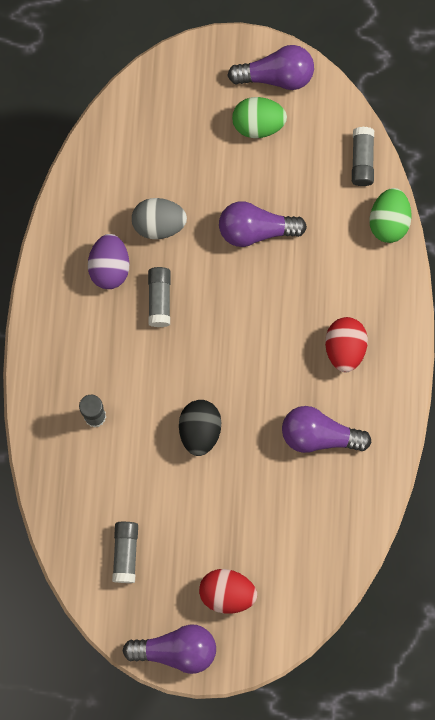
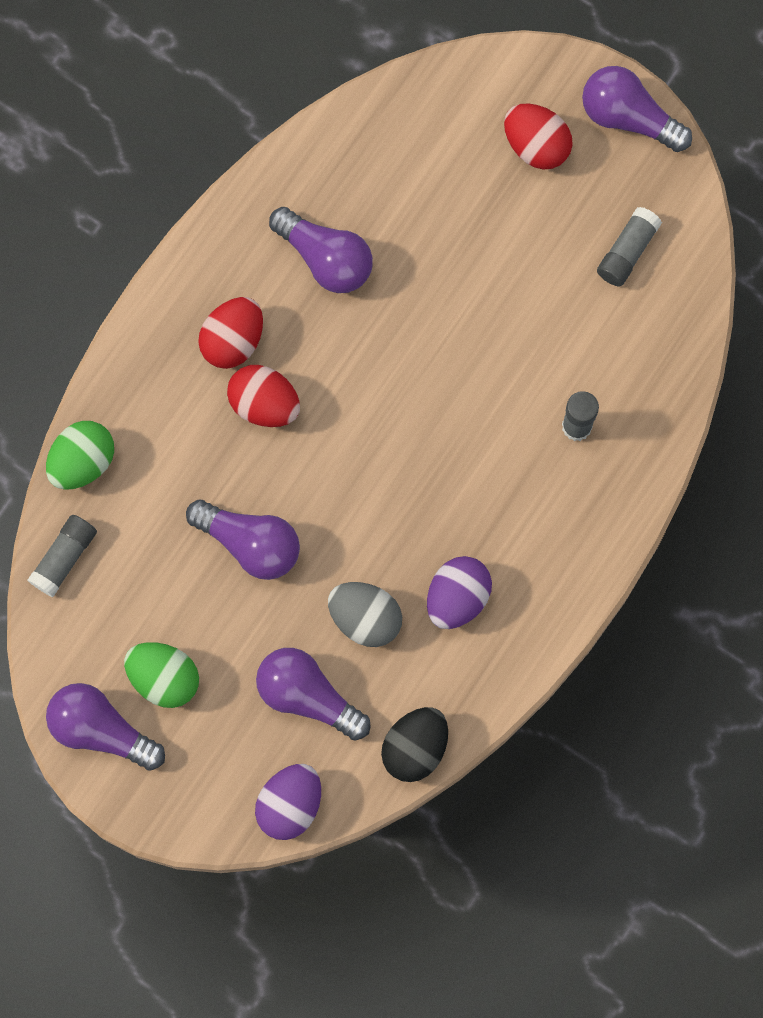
camera: 150 degrees left, 0 degrees up
(140, 95) = (290, 805): none -> purple egg
(159, 299) = (419, 524): grey glue stick -> none
(166, 161) = (308, 696): none -> purple light bulb
(200, 431) = (461, 341): black egg -> black egg (415, 748)
(300, 320) = (264, 404): none -> red egg

